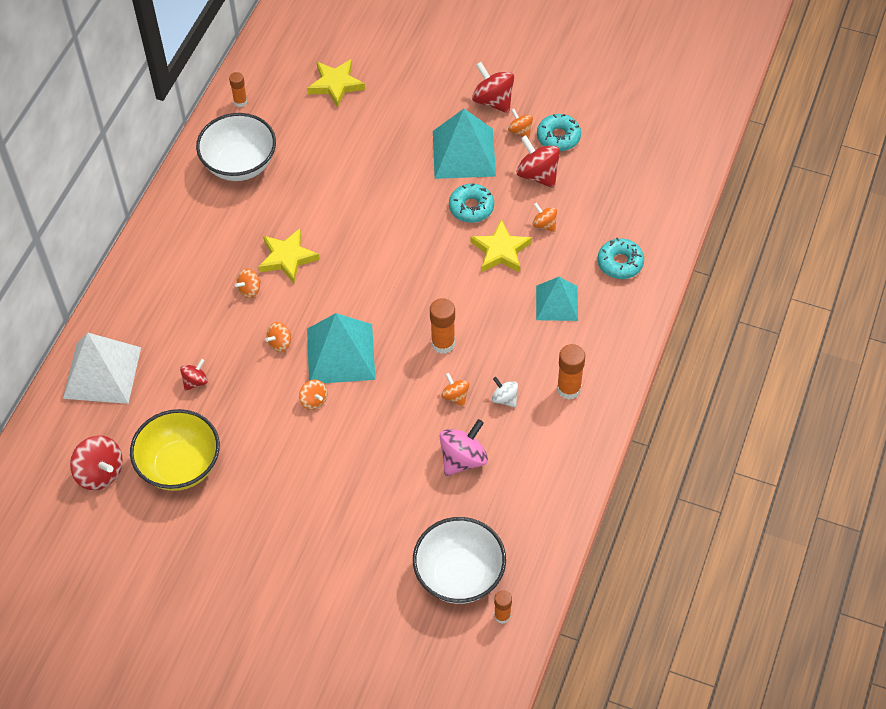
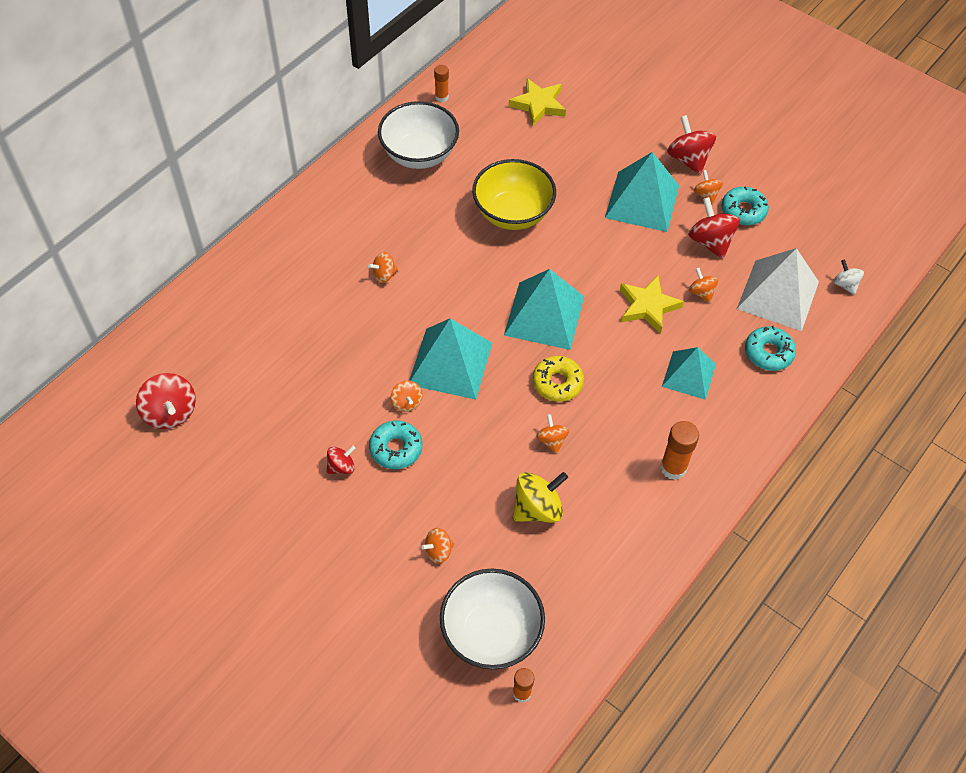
camera: 15 degrees right, 0 degrees up
(102, 372) = (212, 315): white pyramid -> white pyramid (777, 295)
(180, 466) = (250, 429): yellow bowl -> yellow bowl (513, 214)
(195, 381) = (297, 349): red spinning top -> red spinning top (341, 467)
(280, 343) = (394, 335): orange spinning top -> orange spinning top (438, 551)
(287, 258) = (432, 254): yellow star -> none
(410, 285) = (544, 315): none -> turquoise pyramid
(443, 343) = (557, 383): orange glue stick -> yellow donut
(463, 459) = (537, 508): pink spinning top -> yellow spinning top
(471, 207) = (632, 255): turquoise donut -> turquoise donut (396, 448)
(504, 398) = (602, 458): white spinning top -> white spinning top (845, 284)

